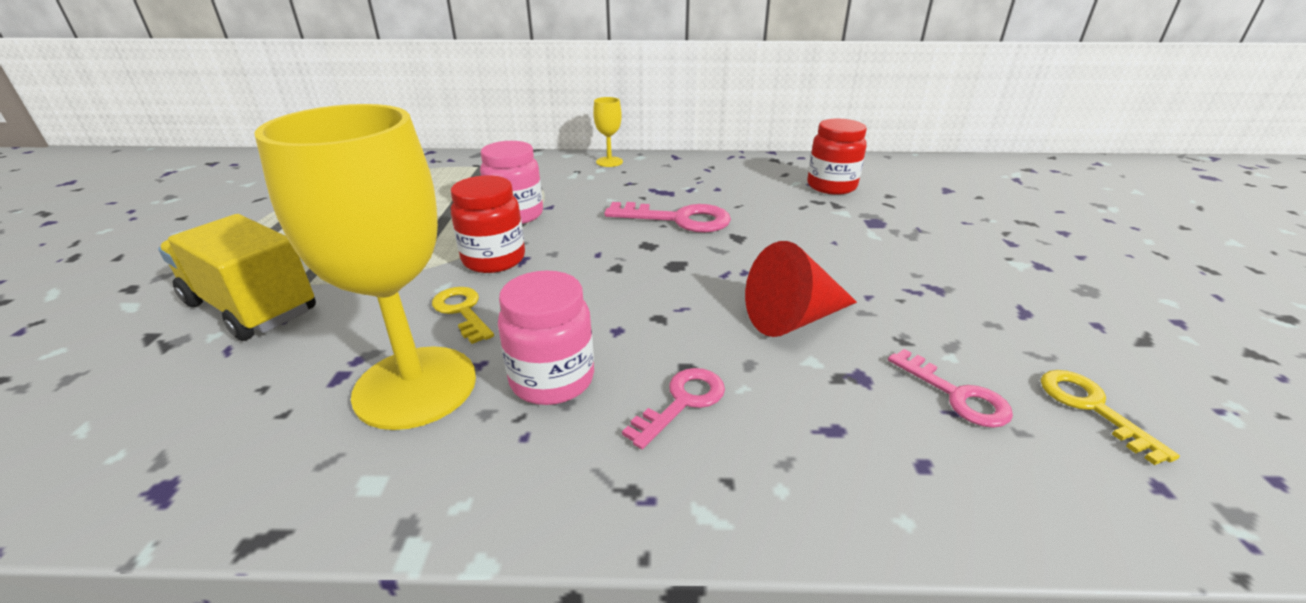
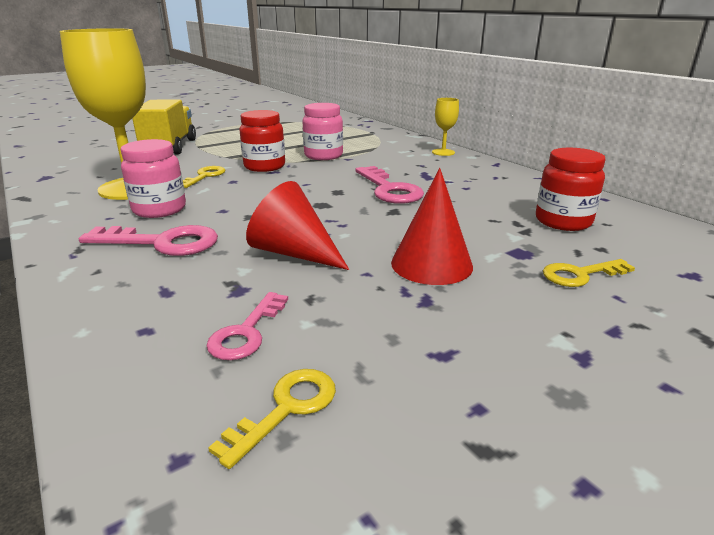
camera: 55 degrees right, 5 degrees down
(682, 402) = (162, 243): pink key -> pink key, size x1.59
(871, 262) = (431, 264): none -> red cone
(927, 219) = (580, 274): none -> yellow key

